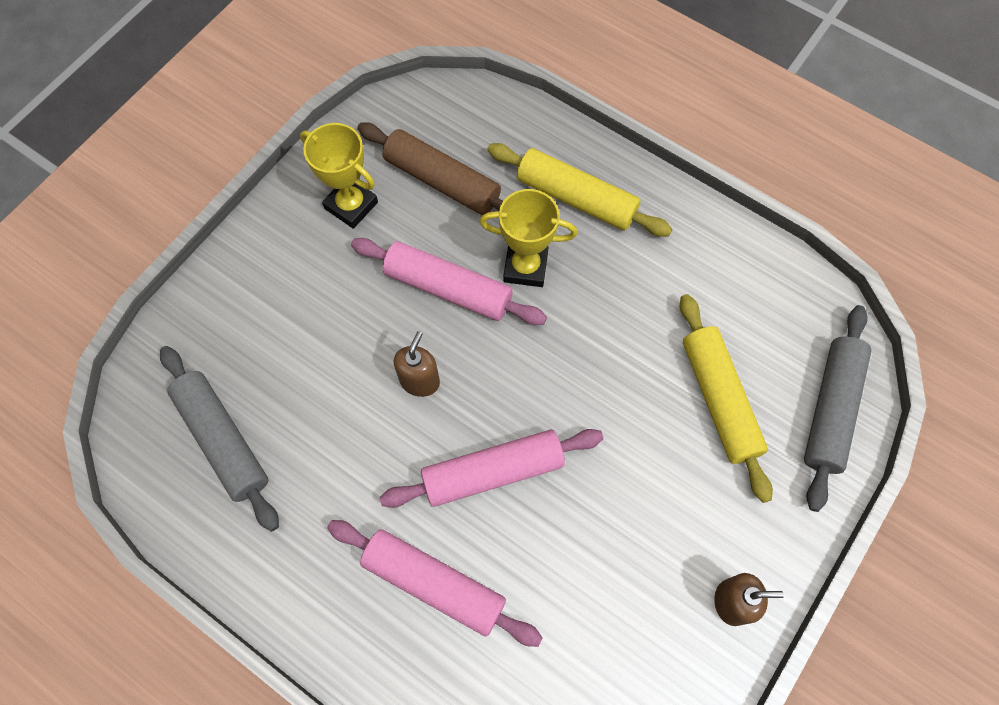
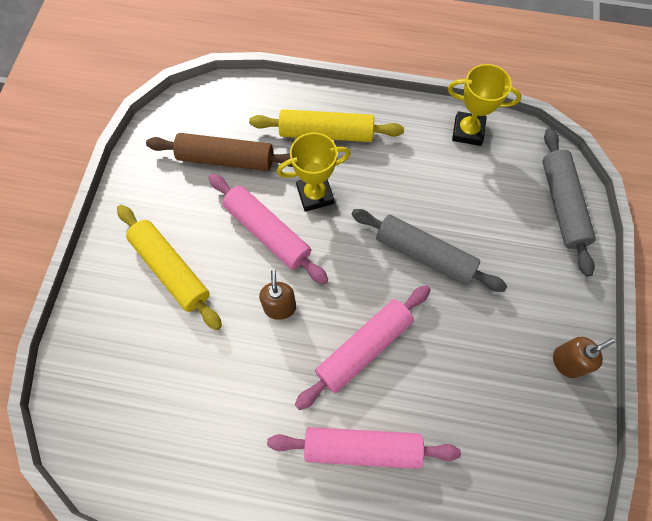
camera: 25 degrees left, 0 degrees up
(223, 440) = (153, 417): grey rolling pin -> grey rolling pin (424, 254)
(351, 205) = (167, 202): yellow trophy -> yellow trophy (468, 131)
(448, 288) = (267, 232): pink rolling pin -> pink rolling pin turned 45 degrees clockwise
(718, 400) = (489, 230): yellow rolling pin -> yellow rolling pin (171, 270)

